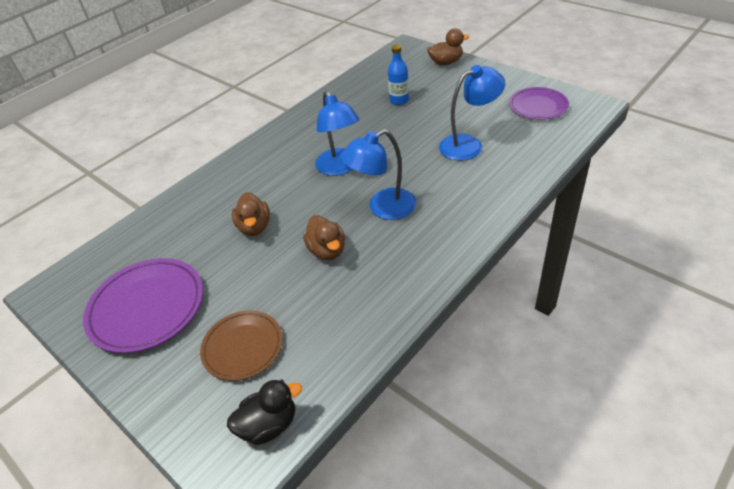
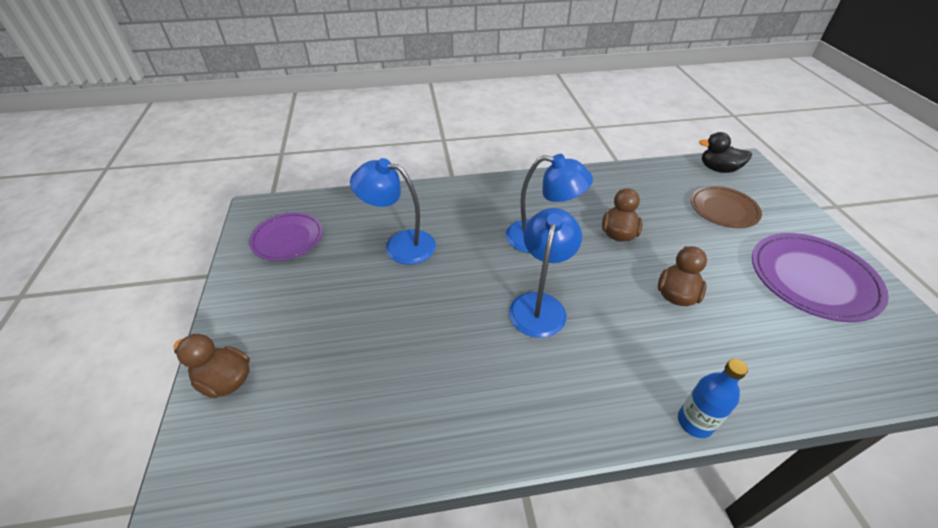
camera: 145 degrees left, 0 degrees up
(399, 100) = (372, 356): blue bottle -> blue bottle (695, 422)

